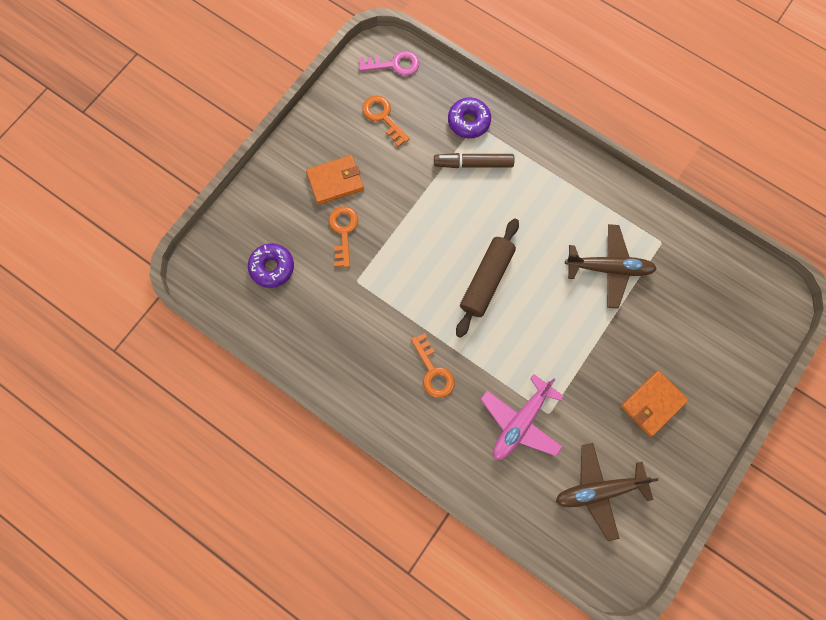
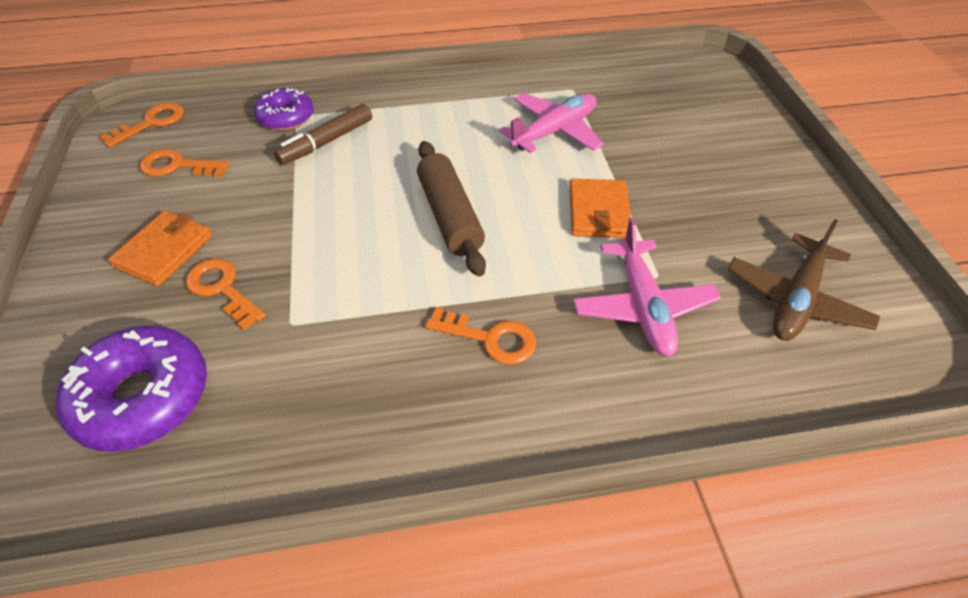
camera: 45 degrees left, 25 degrees down
(272, 267) = (143, 397): purple donut -> purple donut, size x1.60
(394, 64) = (151, 123): pink key -> orange key
(609, 268) = (554, 131): brown plane -> pink plane
(652, 404) = (730, 194): orange wallet -> orange wallet (599, 212)

